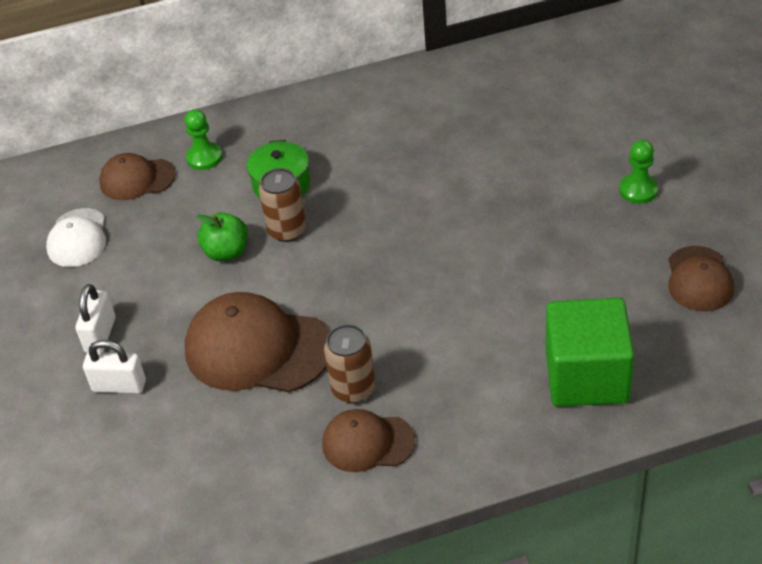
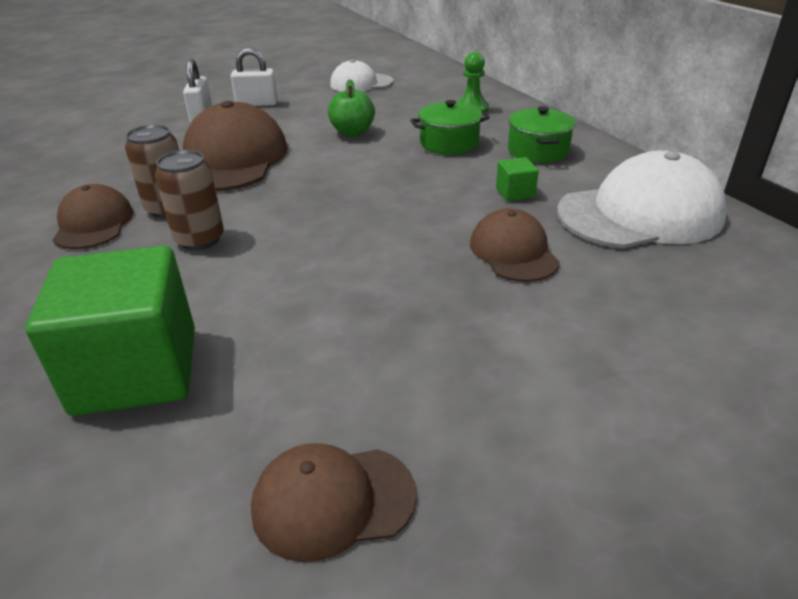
camera: 75 degrees right, 10 degrees down
(137, 179) = (434, 91): brown cap -> brown cap (513, 252)
(287, 230) = (386, 153): brown can -> brown can (199, 239)
(320, 130) = (538, 151): none -> green pot
(395, 158) = (515, 193): none -> green cube
(447, 100) = (640, 214): none -> white cap
(638, 190) = (543, 403): green pawn -> none

